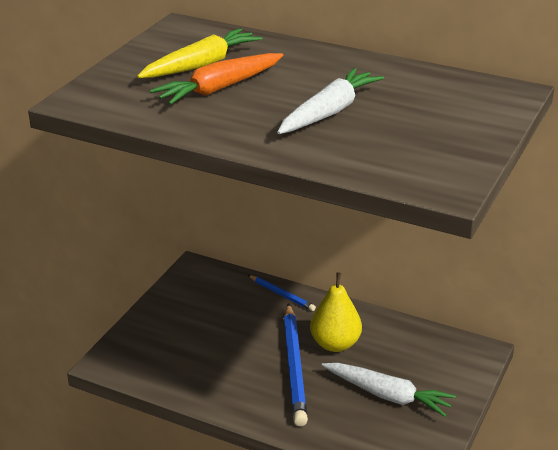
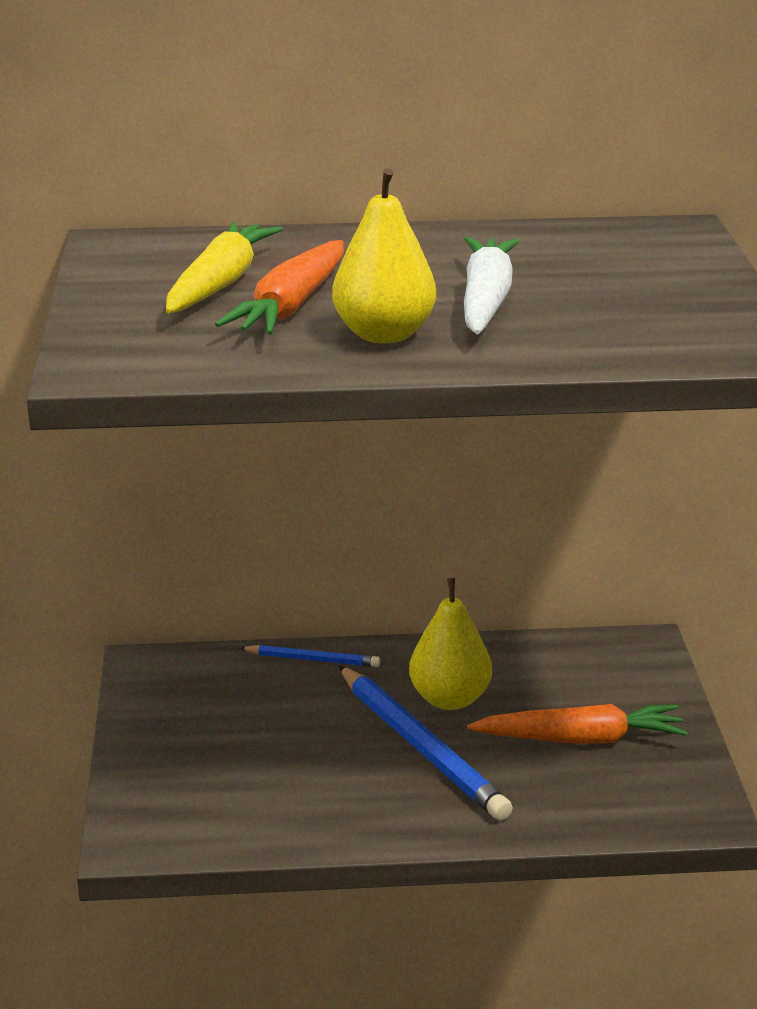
camera: 30 degrees left, 5 degrees down
(244, 120) = (384, 335): none -> yellow pear
(388, 395) = (581, 739): white carrot -> orange carrot

